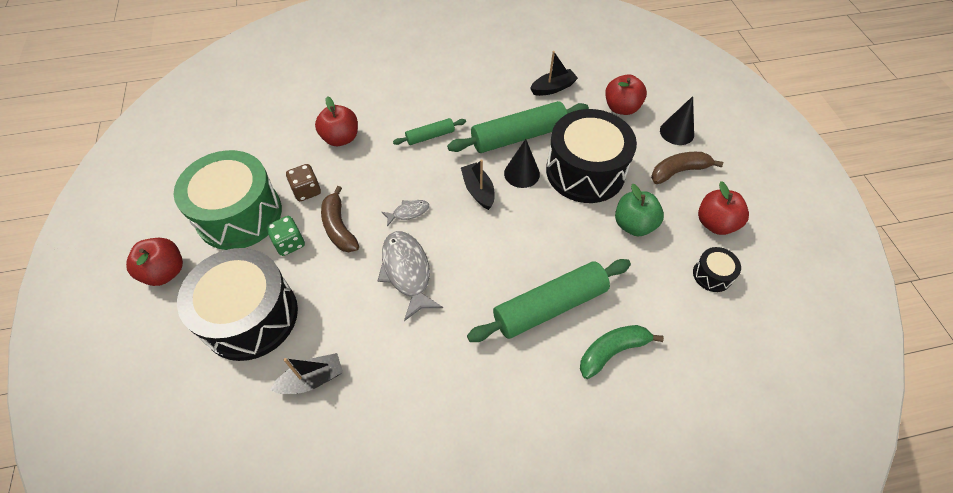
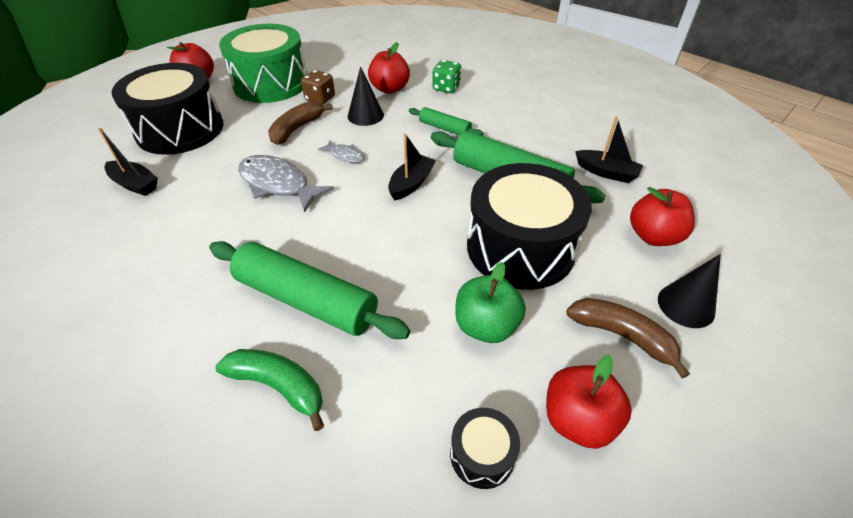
camera: 55 degrees right, 10 degrees down
(289, 243) = (261, 115): green dice -> green dice (446, 88)
(407, 272) = (278, 184): grey fish -> grey fish turned 90 degrees counterclockwise
(521, 173) = (463, 202): black cone -> black cone (365, 115)

